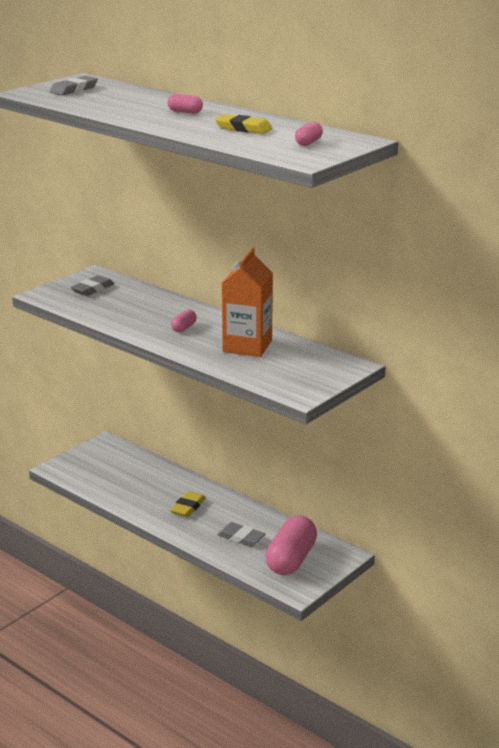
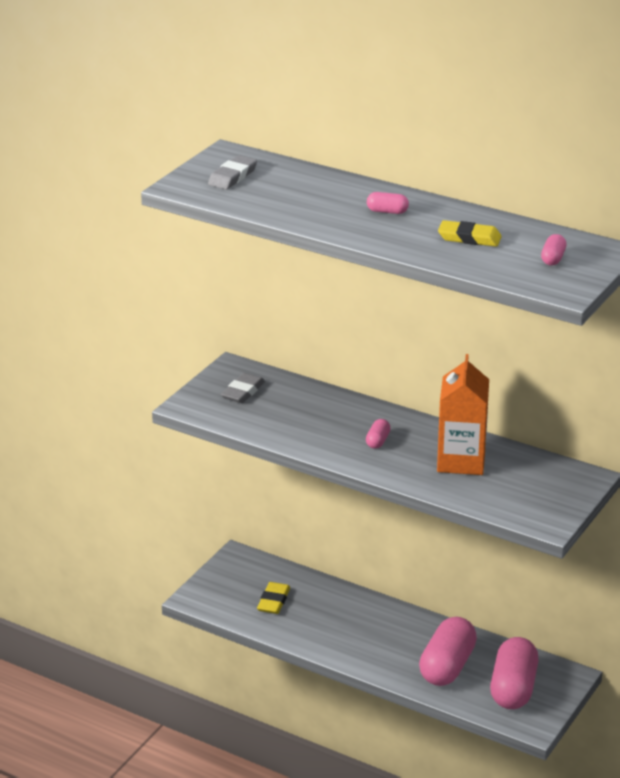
camera: 10 degrees left, 5 degrees up
(188, 507) = (371, 634): yellow eraser -> yellow eraser (273, 601)
(241, 537) = (447, 667): grey eraser -> pink capsule

